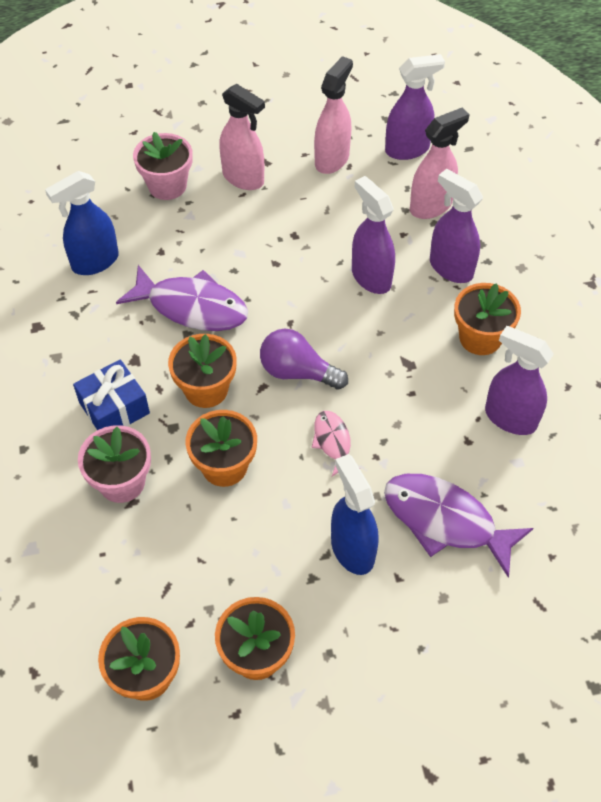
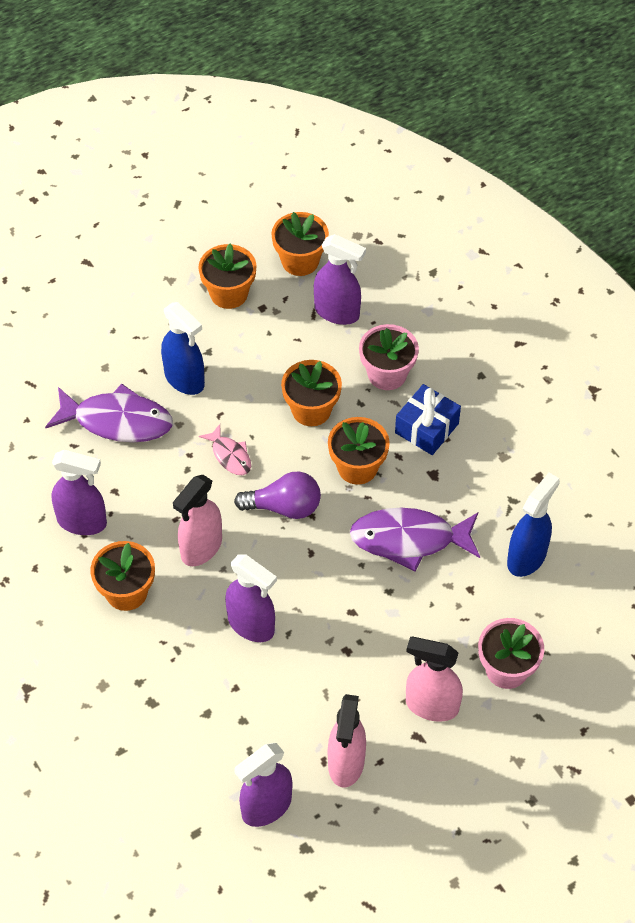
camera: 160 degrees right, 0 degrees up
(431, 206) = (216, 733): pink spray bottle -> pink spray bottle (201, 548)
(450, 268) = (175, 661): purple spray bottle -> purple spray bottle (337, 312)

